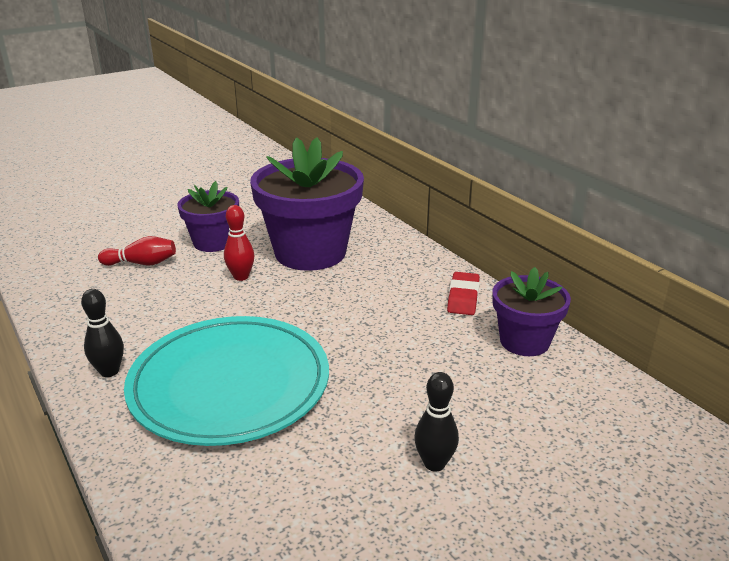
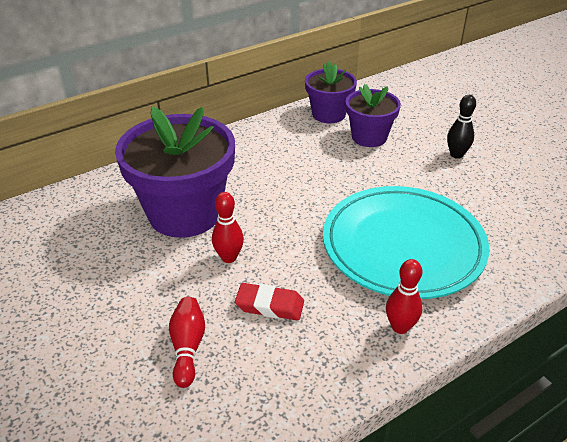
camera: 90 degrees left, 10 degrees up
(109, 371) = (400, 327): black bowling pin -> red bowling pin
(213, 242) = (145, 289): purple flower pot -> purple flower pot (369, 137)
(463, 298) = (273, 133): red eraser -> red eraser (270, 305)

